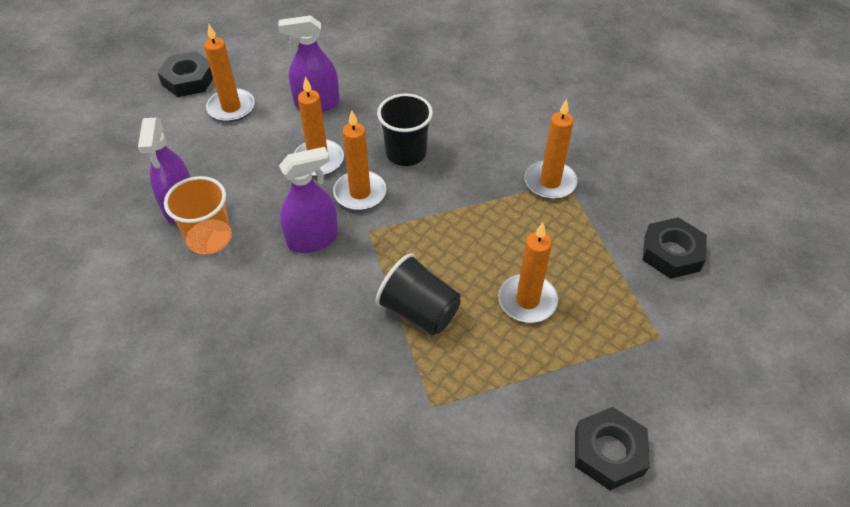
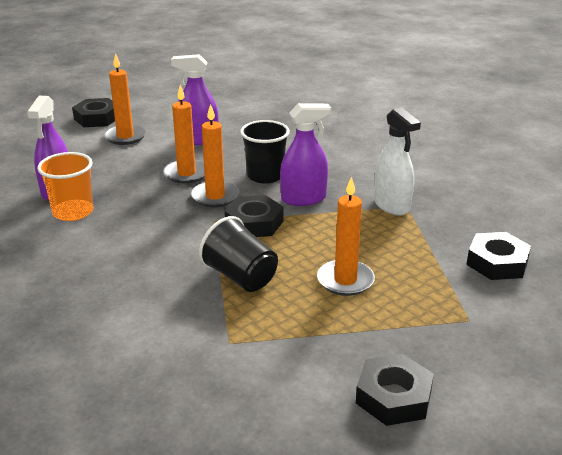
camera: 10 degrees right, 20 degrees down
(313, 239) = (162, 221): purple spray bottle -> purple spray bottle (303, 199)
(413, 229) = (254, 223): none -> black nut
(550, 182) = (391, 205): orange candle -> white spray bottle

